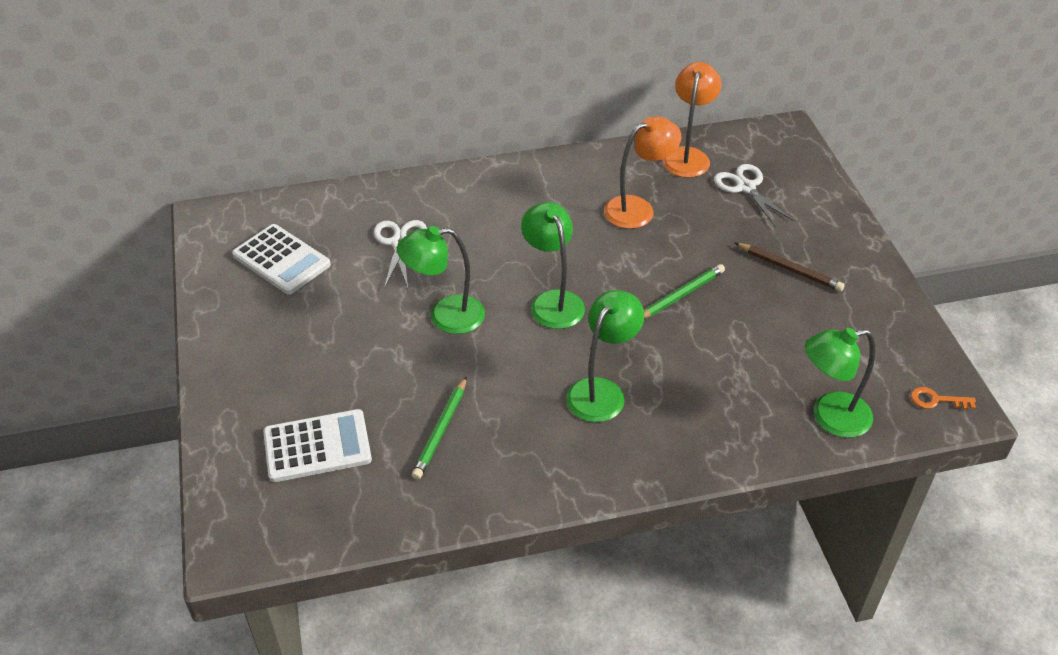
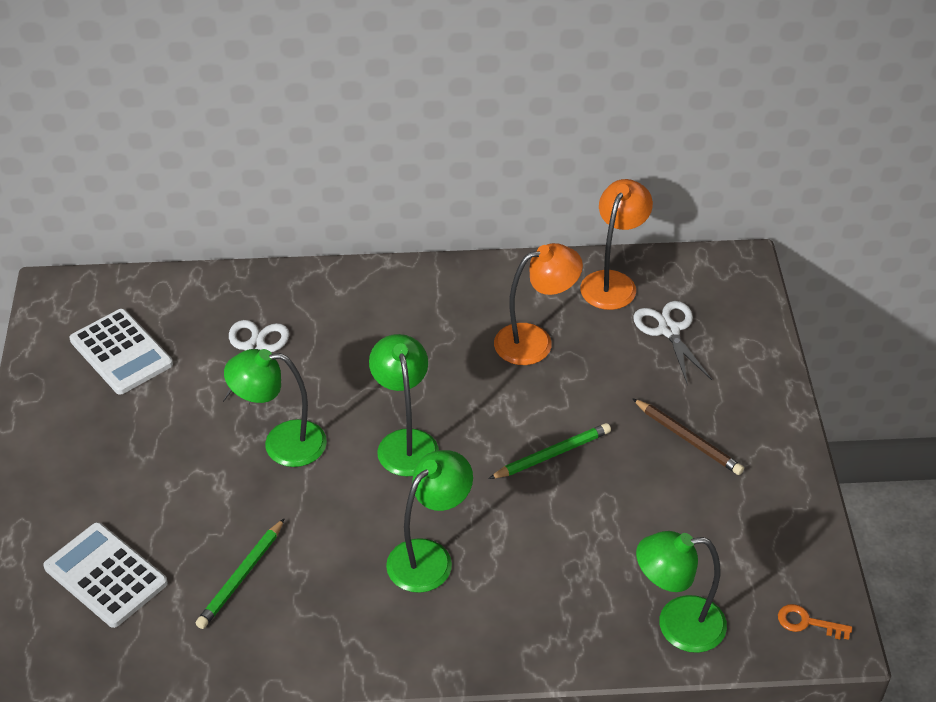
camera: 10 degrees right, 0 degrees up
(317, 446) = (106, 575): white calculator -> white calculator turned 135 degrees counterclockwise

